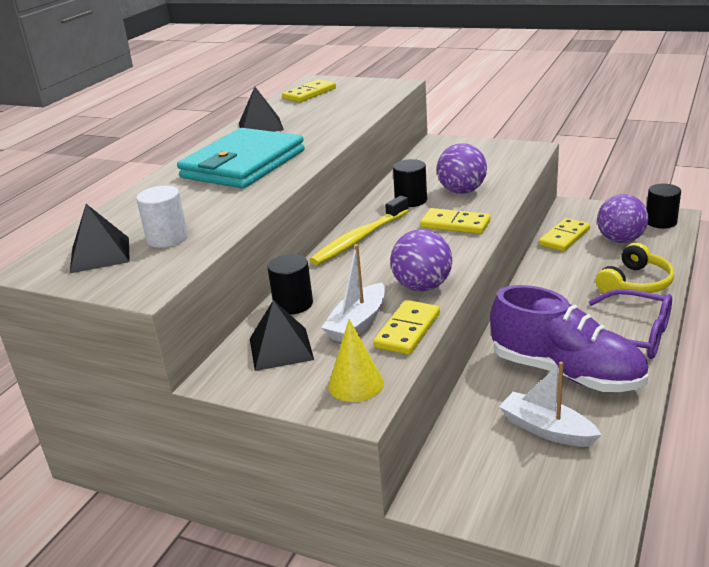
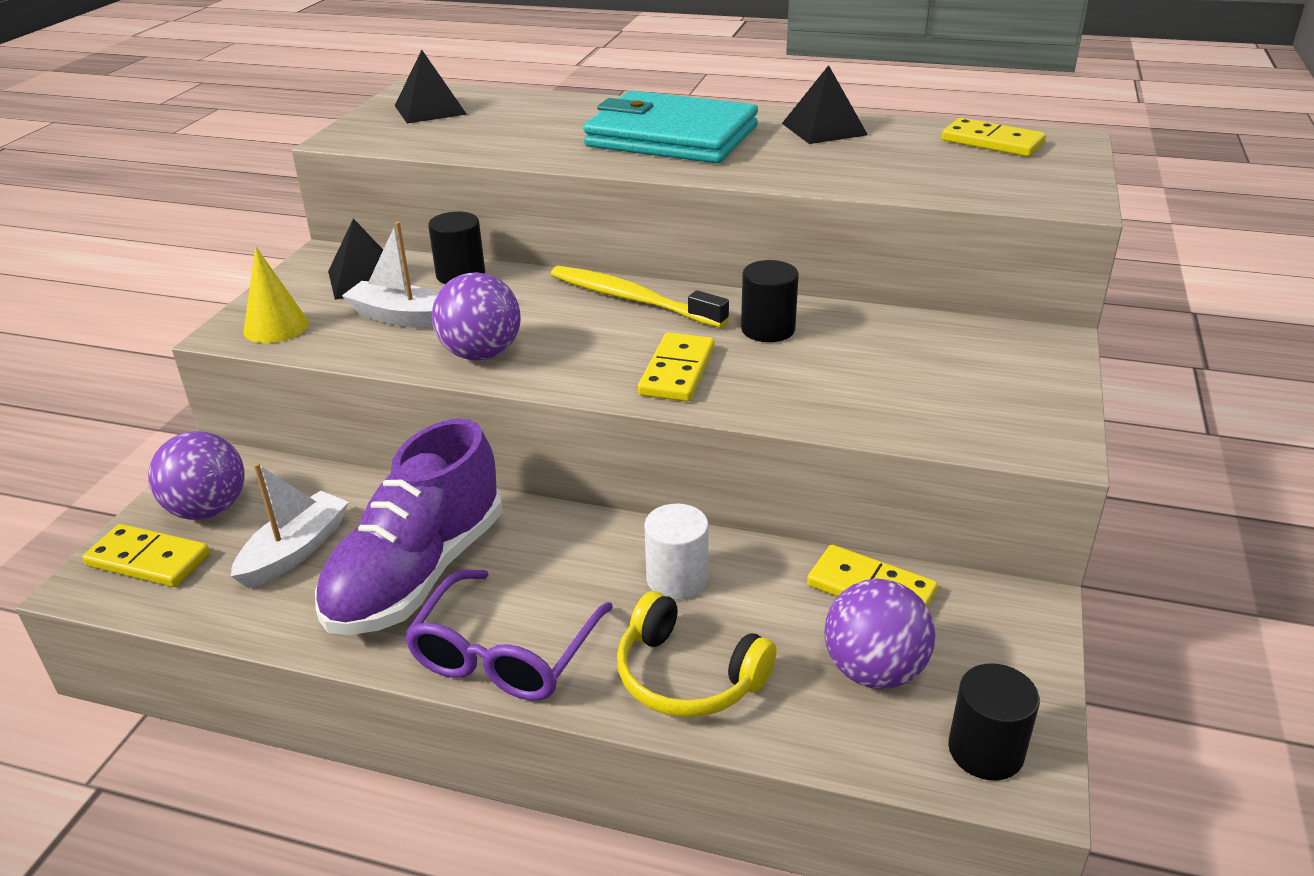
camera: 80 degrees right, 5 degrees up
(167, 238) = (456, 130): white cylinder -> white cylinder (677, 579)
(407, 330) = (374, 350): yellow domino -> yellow domino (148, 560)
(462, 191) = (811, 373): purple ball -> purple ball (208, 510)

